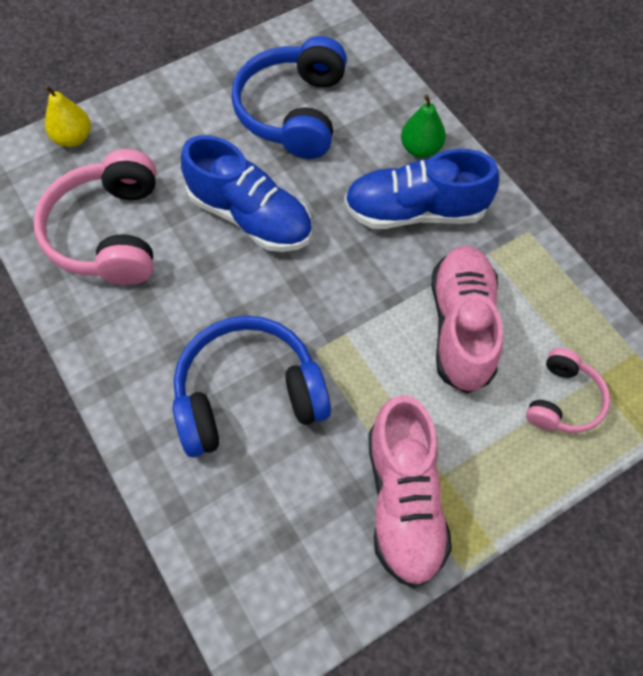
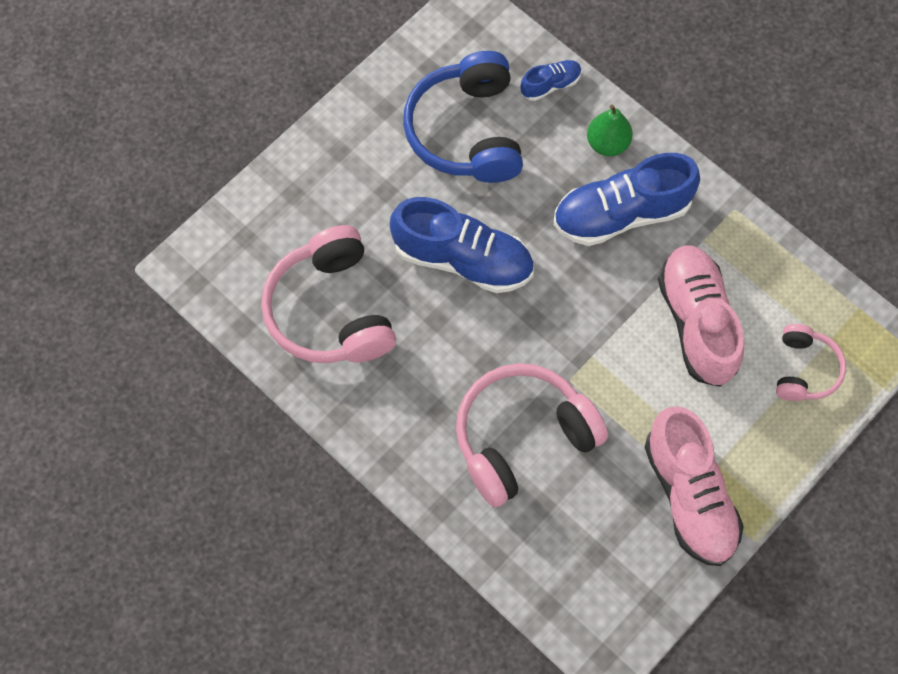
camera: 15 degrees left, 5 degrees up
(73, 138) = (251, 216): yellow pear -> none
(248, 395) = (522, 437): blue headphones -> pink headphones
(383, 91) = (550, 85): none -> blue shoe

